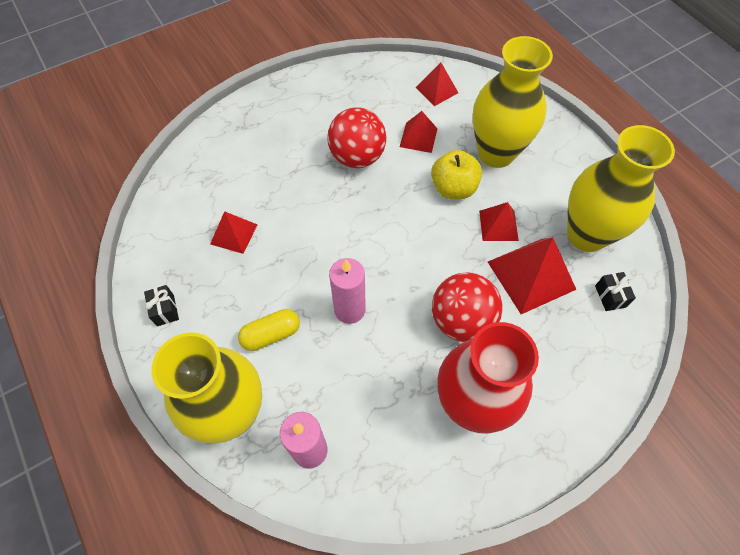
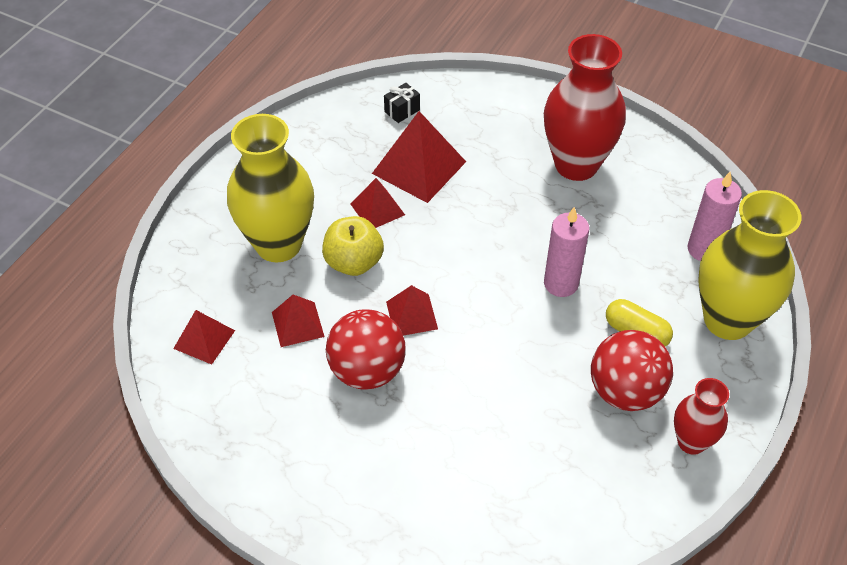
camera: 120 degrees left, 10 degrees down
(165, 310) = (691, 442): black gift -> red vase
(234, 234) = (558, 435): red pyramid -> red pyramid (411, 315)
(461, 320) = (505, 198): red ball -> red ball (625, 391)
(586, 235) = (343, 143): yellow vase -> none

